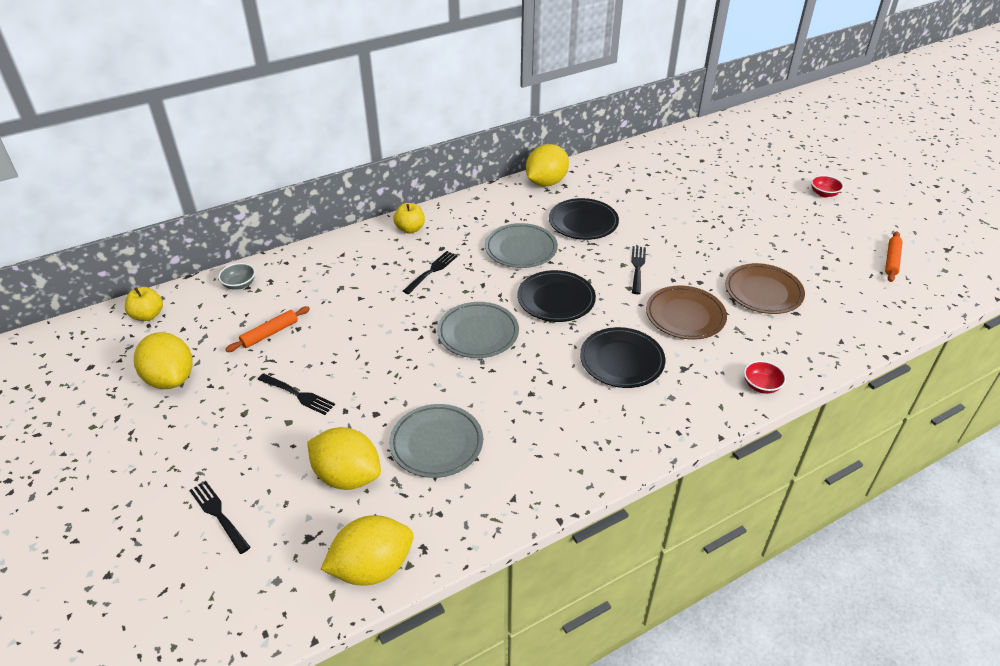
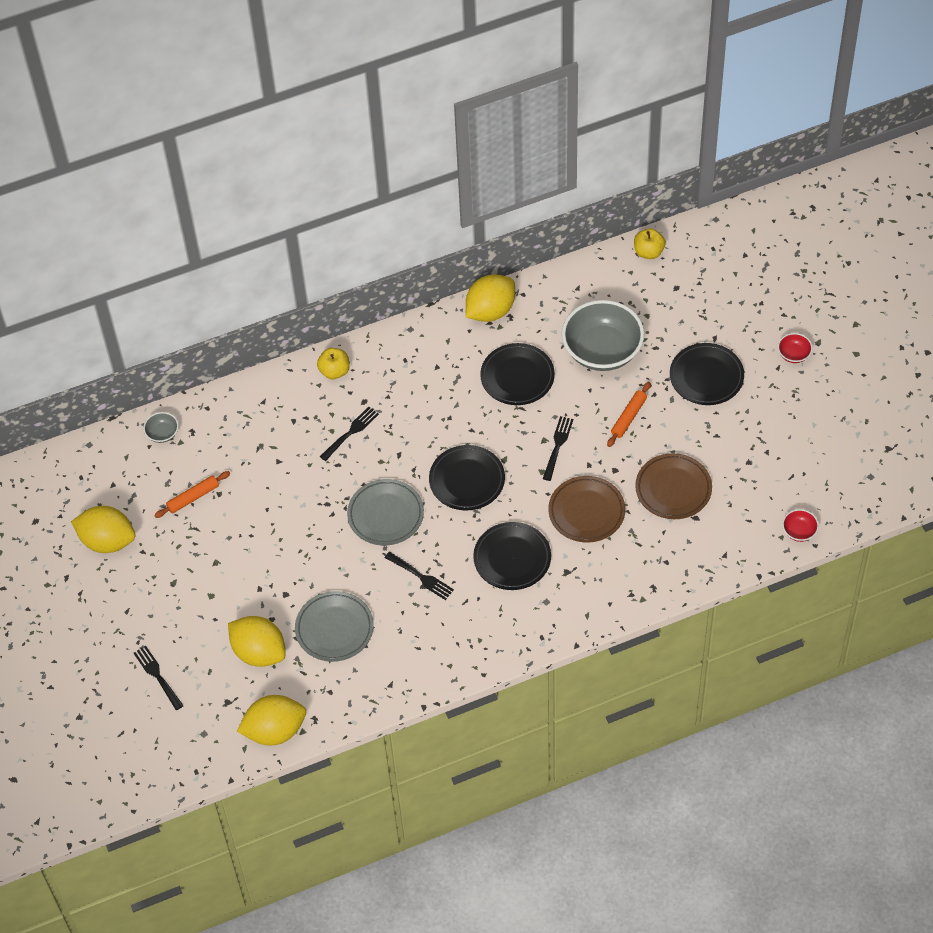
camera: 10 degrees right, 15 degrees up
(148, 315) = (79, 465): yellow apple -> yellow apple (648, 252)
(170, 379) = (107, 541): yellow lemon -> yellow lemon turned 45 degrees counterclockwise
(297, 395) = (218, 568): black fork -> black fork (420, 577)
(521, 249) = (445, 410): grey plate -> none
(654, 201) = (602, 351): none -> grey bowl
(755, 212) = (706, 377): none -> black plate
(761, 385) = (630, 597): red bowl -> red bowl (799, 531)
(891, 260) = (822, 459): orange rolling pin -> orange rolling pin (628, 417)

